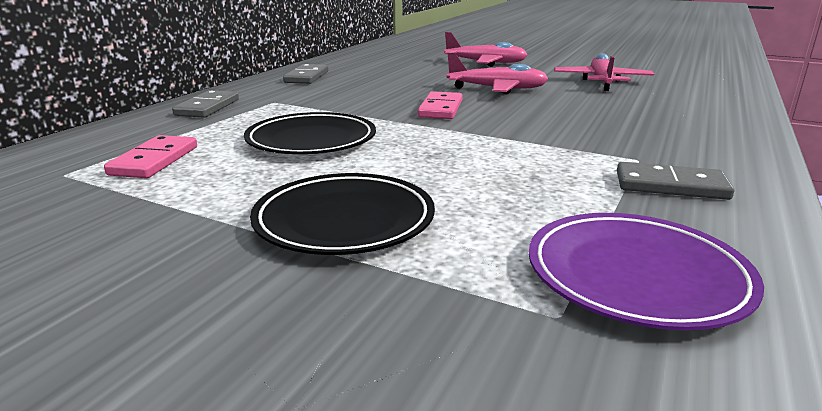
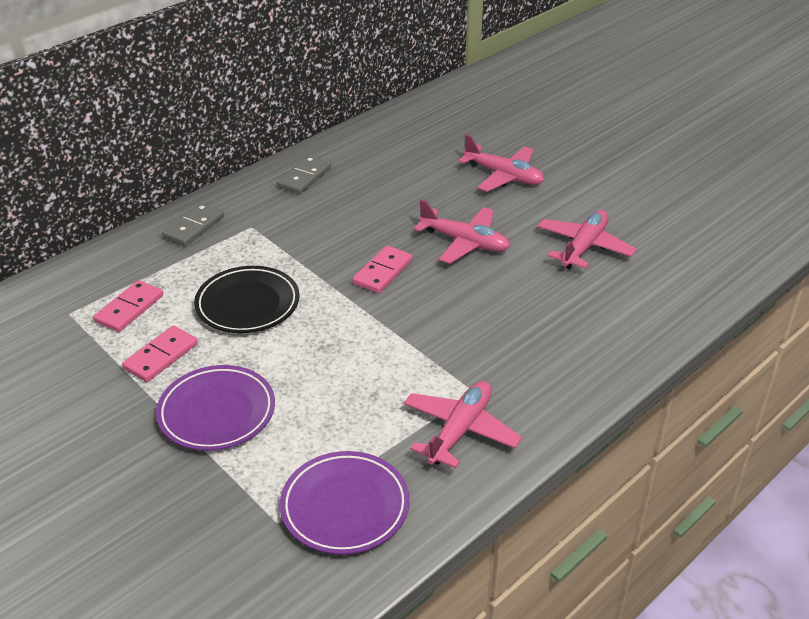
camera: 20 degrees right, 15 degrees up
(223, 188) = (161, 356): none -> pink domino
(344, 221) = (217, 412): black plate -> purple plate
(671, 186) = (460, 430): grey domino -> pink plane

